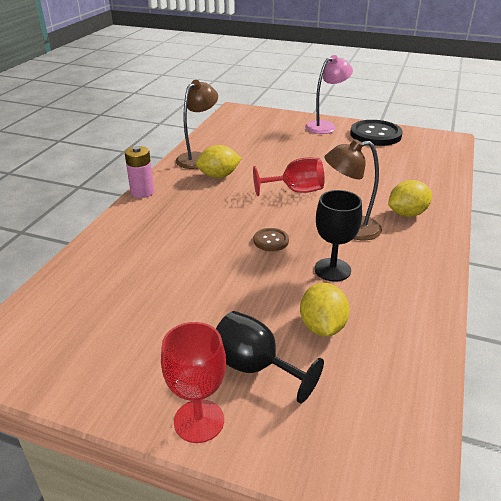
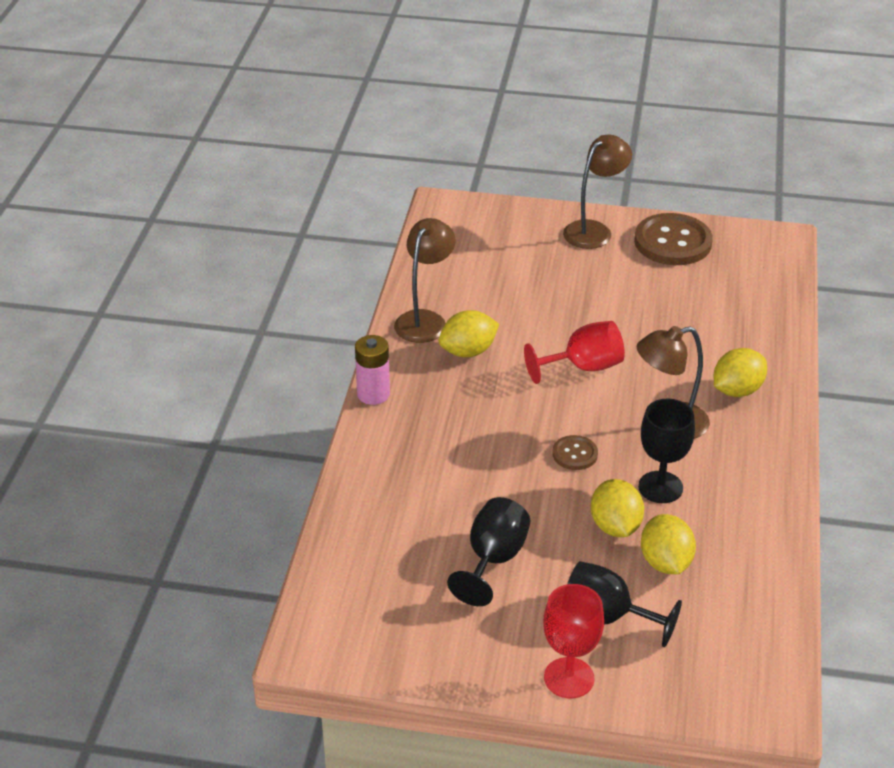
camera: 10 degrees left, 5 degrees up
(175, 307) = (493, 560): none -> black goblet
(286, 293) = (615, 526): none -> yellow lemon
(325, 126) = (594, 230): pink lamp -> brown lamp
(375, 135) = (672, 242): black button -> brown button

